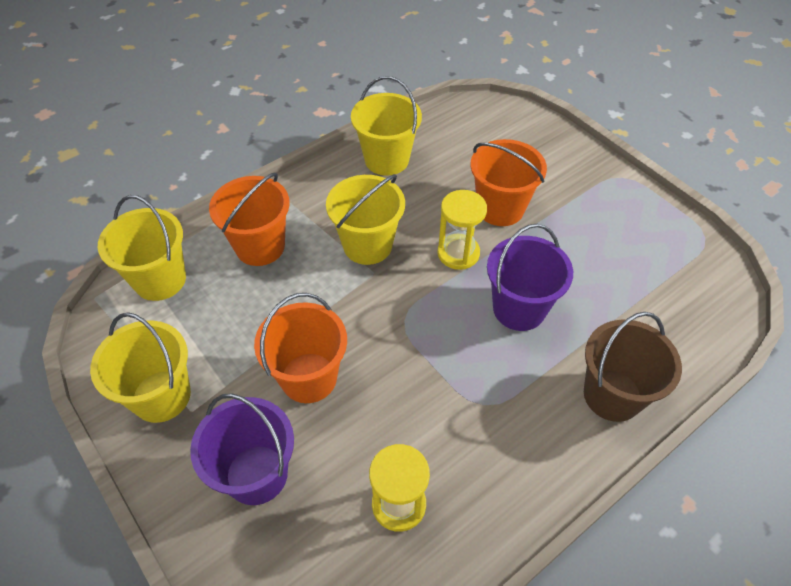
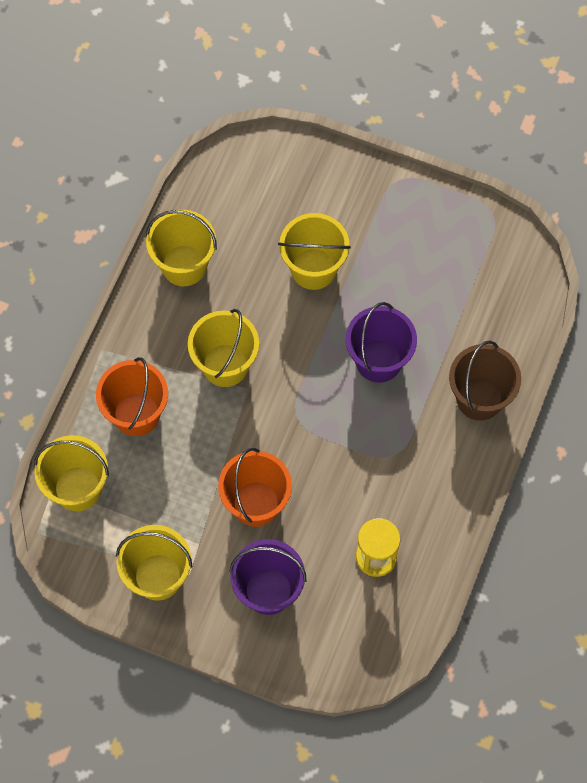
camera: 30 degrees left, 15 degrees up
(458, 253) = (304, 334): yellow hourglass -> none
(500, 208) = (313, 269): orange bucket -> yellow bucket

